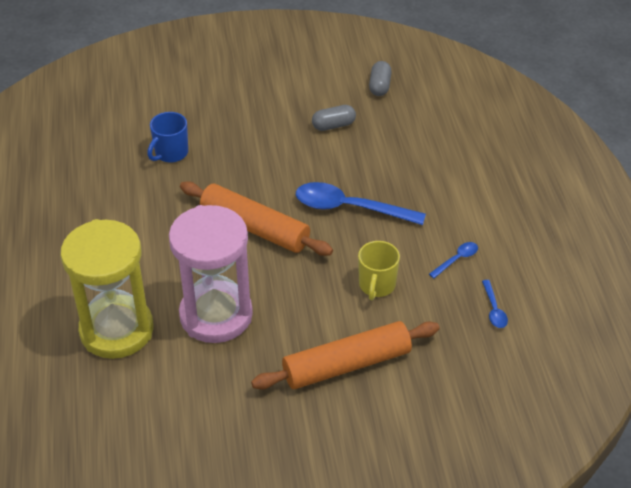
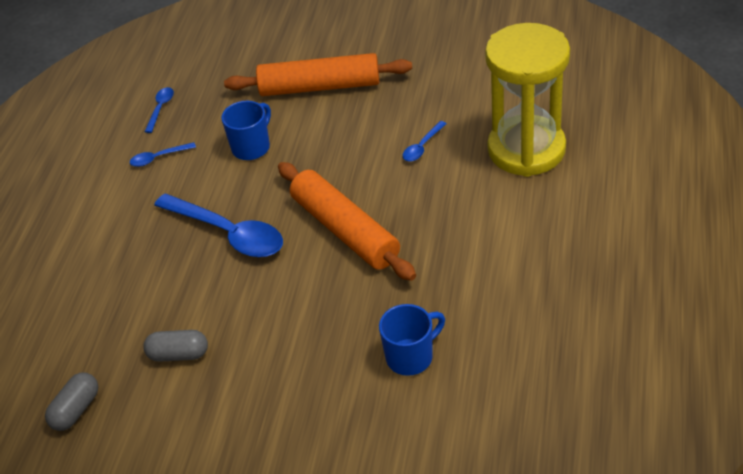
camera: 155 degrees left, 0 degrees up
(216, 315) = (422, 147): pink hourglass -> blue spoon
(376, 285) = (252, 147): yellow mug -> blue mug

